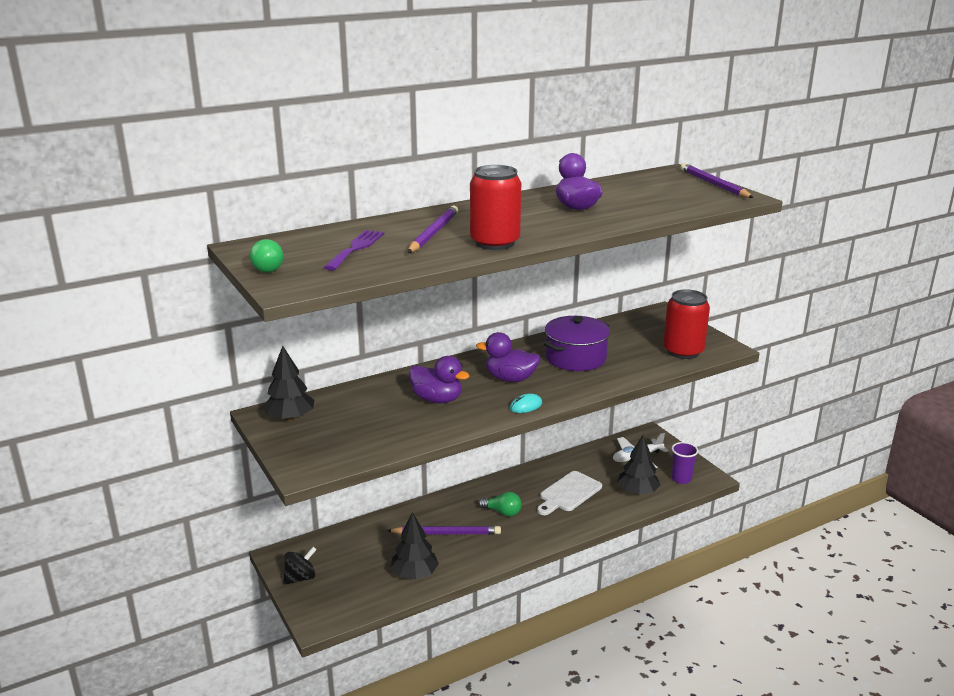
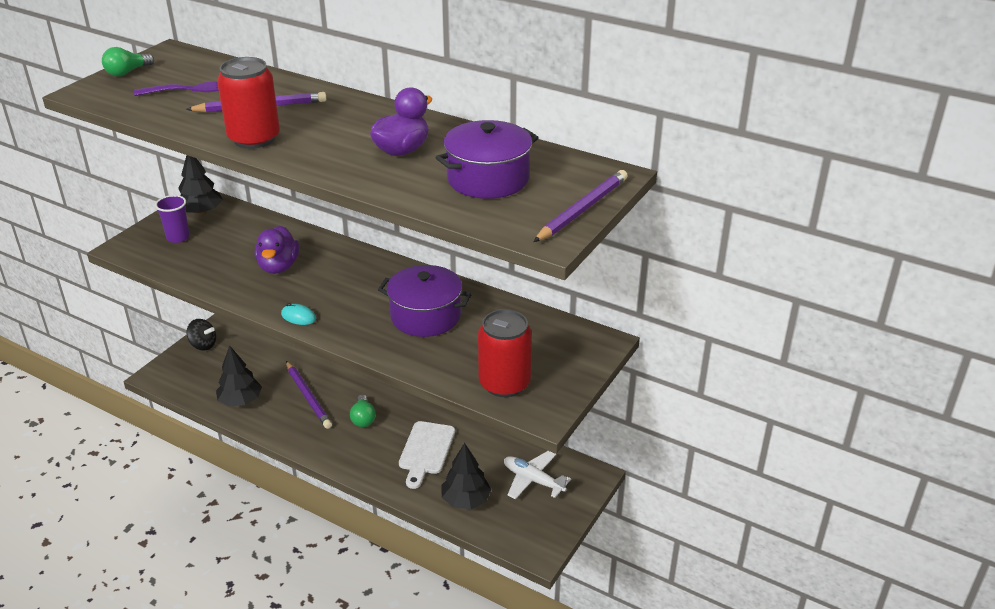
camera: 60 degrees right, 10 degrees up
(510, 379) = (348, 292): purple duck -> none
(568, 493) = (426, 451): white cutting board -> white cutting board turned 90 degrees counterclockwise
(648, 196) = (488, 179): none -> purple pot
(681, 479) = (518, 528): purple cup -> purple cup (178, 237)

